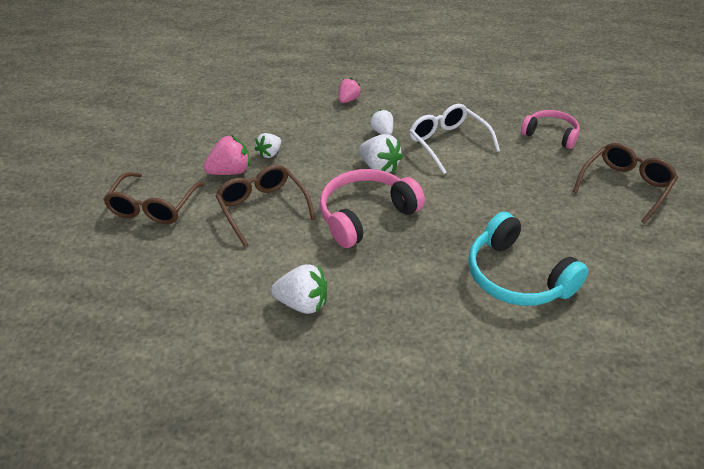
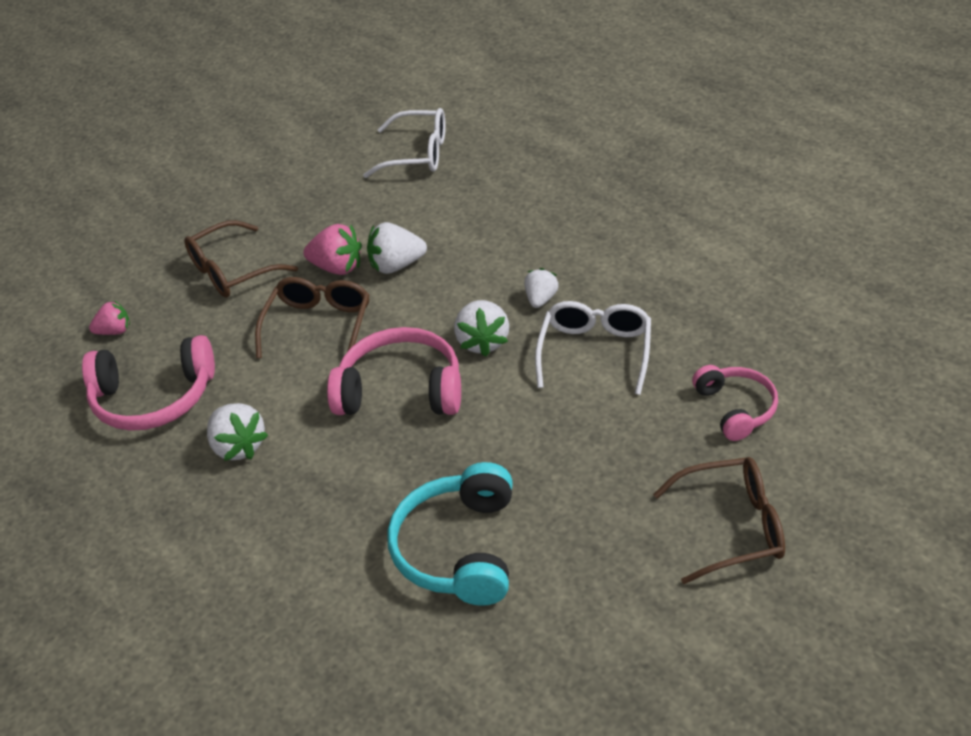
camera: 45 degrees right, 0 degrees up
(196, 311) = (153, 398): none -> pink headphones
(202, 92) = (418, 154): none -> white glasses
(270, 153) = (396, 265): white strawberry -> white strawberry, size x1.53
(348, 100) = (556, 238): pink strawberry -> pink strawberry (114, 331)

